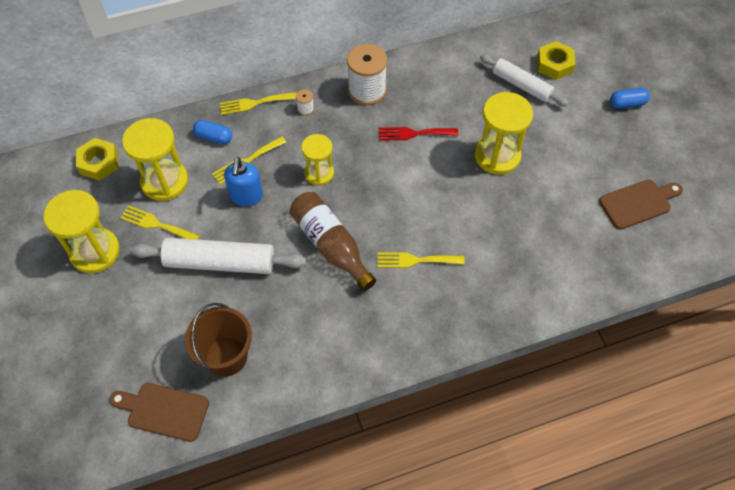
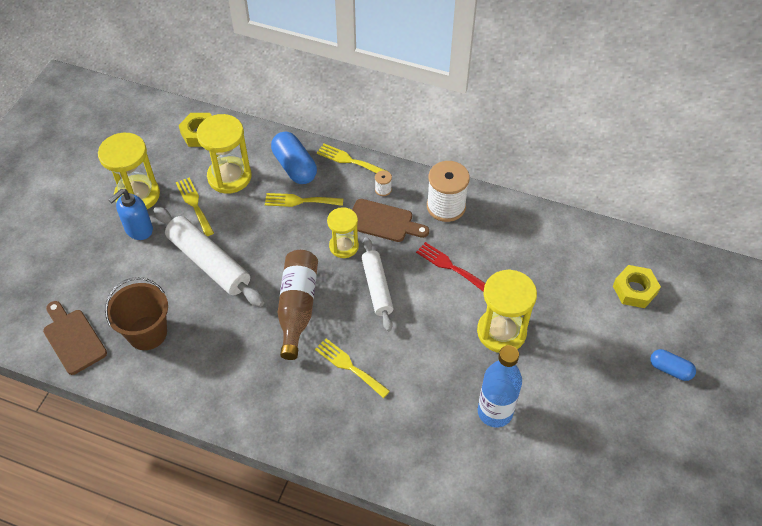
camera: 40 degrees right, 5 degrees down
(214, 137) = (295, 167): blue capsule -> blue capsule, size x1.65
(246, 196) = (274, 227): blue soap dispenser -> blue soap dispenser (138, 230)
(521, 85) = (584, 288): white rolling pin -> white rolling pin (377, 287)
(548, 216) = (495, 412): none -> blue bottle
(638, 203) = (588, 461): brown cutting board -> brown cutting board (383, 222)

